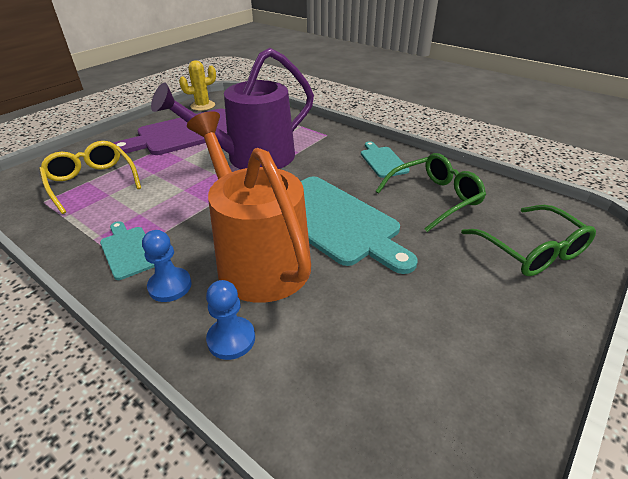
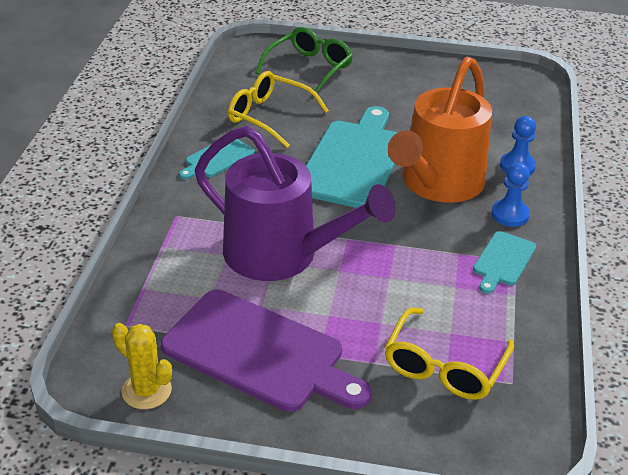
camera: 120 degrees left, 0 degrees up
(434, 198) = (269, 116): green glasses -> yellow glasses

